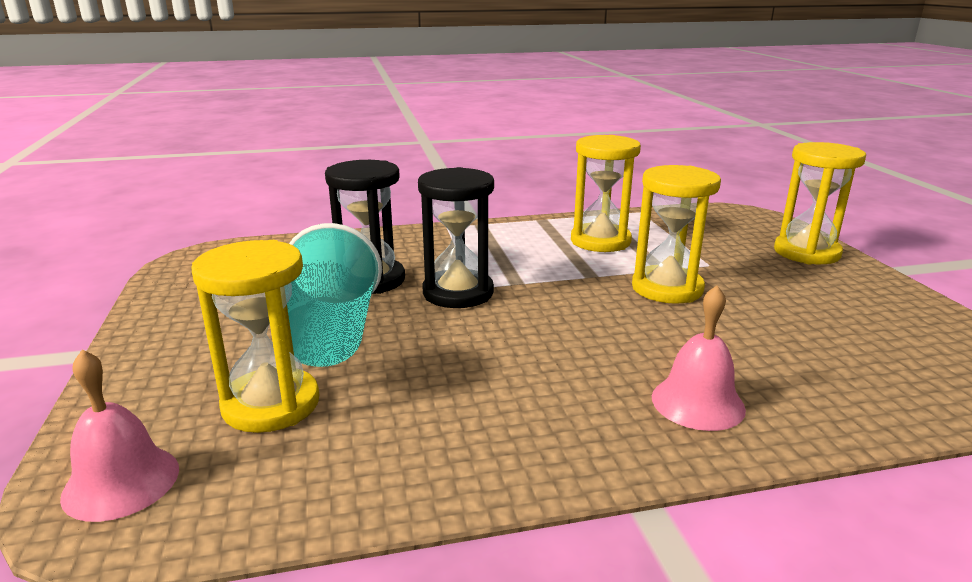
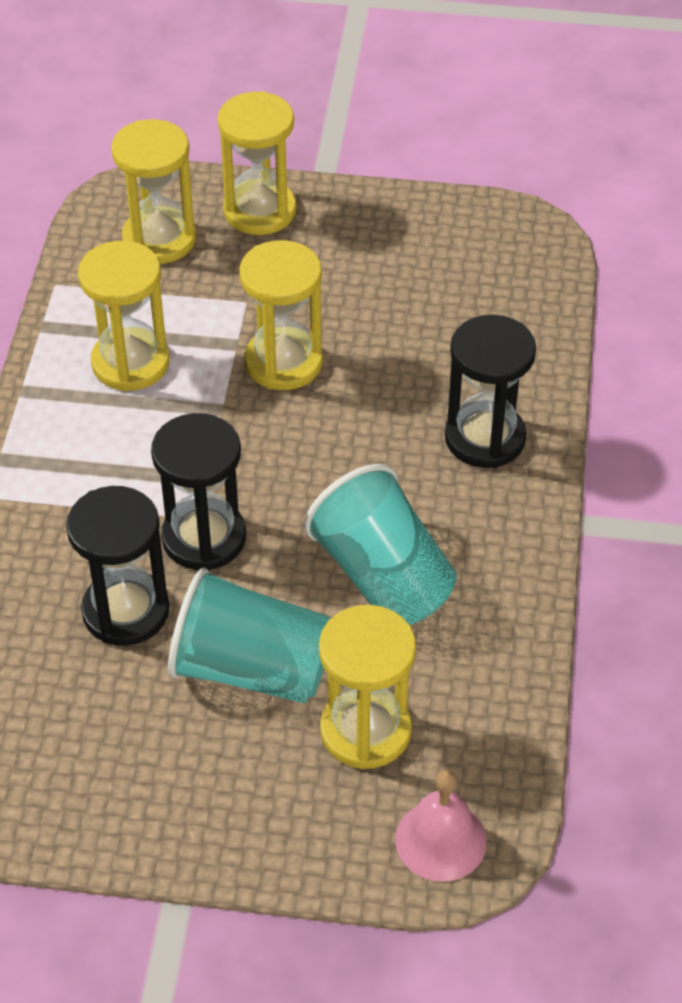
camera: 70 degrees left, 25 degrees up
(466, 378) = (383, 577): none -> turquoise cup
(697, 402) = (485, 438): pink bell -> black hourglass
(724, 229) = (159, 239): none -> yellow hourglass

